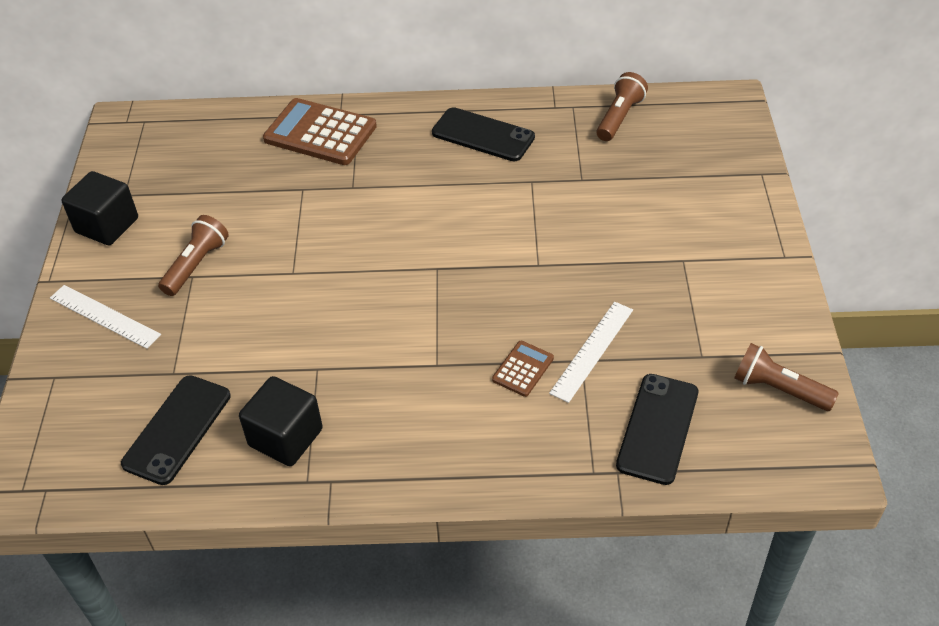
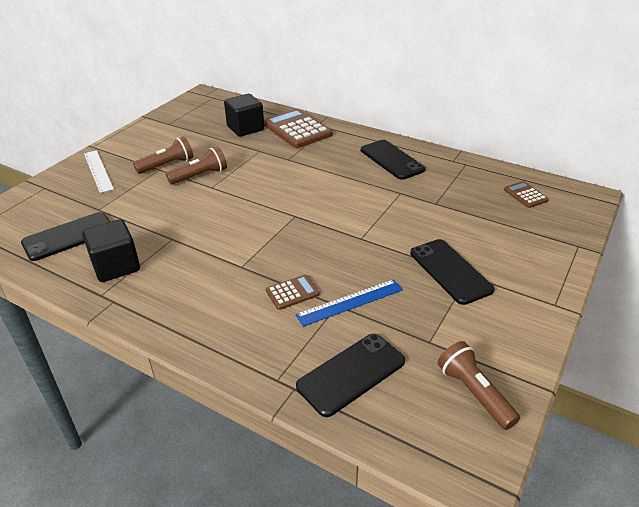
camera: 30 degrees right, 10 degrees down
(107, 225) = (145, 133): black cube -> black cube (245, 128)
(592, 350) = (350, 302): white ruler -> blue ruler
(619, 117) = (494, 179): brown flashlight -> brown flashlight (200, 176)
(662, 264) = (450, 271): none -> black phone
(667, 126) = (525, 195): none -> brown calculator

